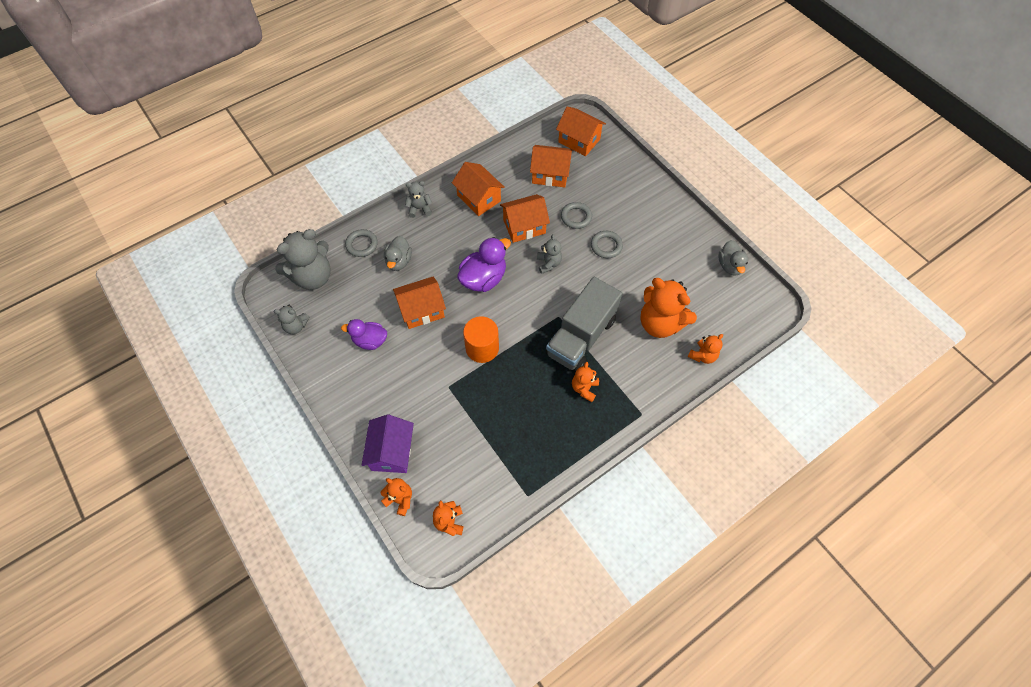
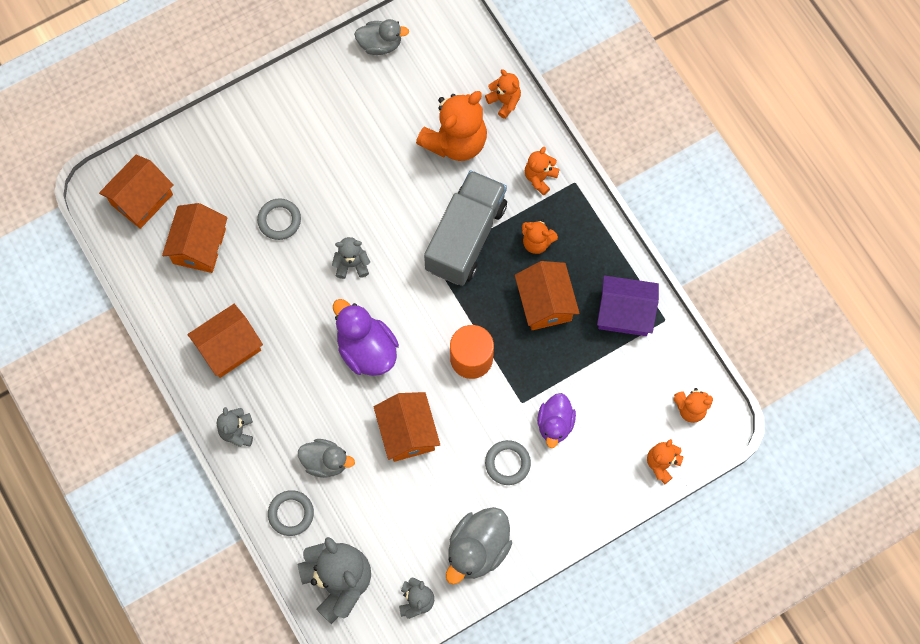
camera: 85 degrees left, 10 degrees up
(332, 364) = (477, 549): none -> grey duck
(370, 341) = (448, 500): purple duck -> purple duck (555, 424)
(392, 452) = (603, 473): purple house -> purple house (625, 313)
(524, 226) = (287, 290): orange house -> orange house (545, 303)
(581, 337) = (466, 237): grey truck -> grey truck turned 105 degrees counterclockwise
(606, 246) = (332, 188): grey ring -> grey ring (507, 463)
(641, 387) = (540, 177): none -> orange teddy bear

